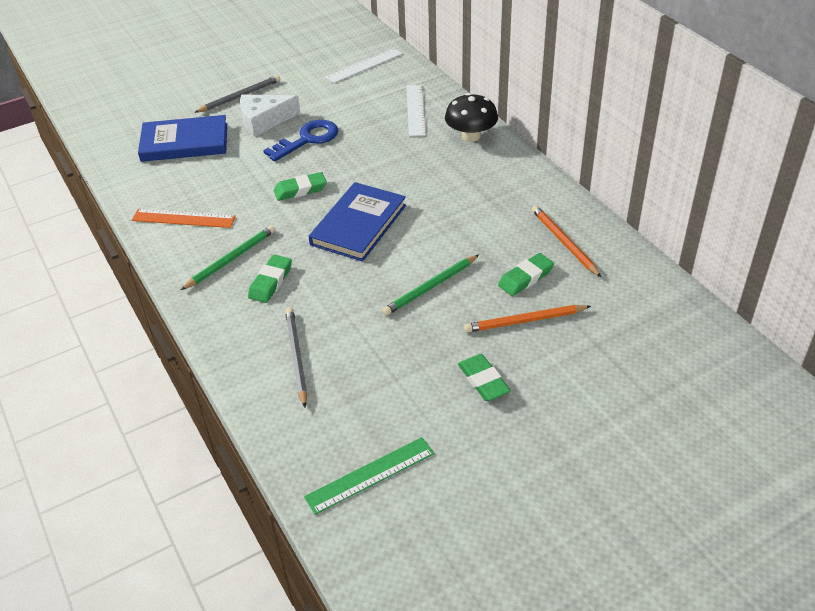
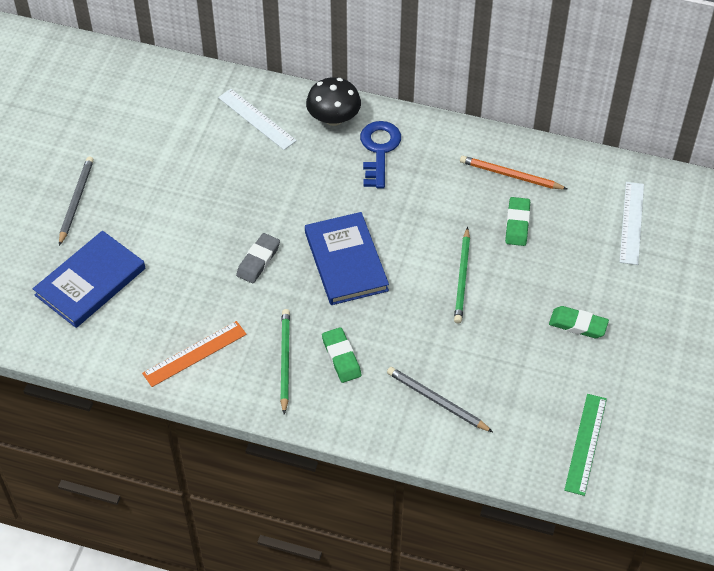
camera: 45 degrees left, 10 degrees up
(264, 120) = (135, 212): white cheese -> none
(300, 190) = (258, 260): green eraser -> grey eraser
(308, 139) = (200, 207): blue key -> blue key (379, 150)
(364, 65) = (151, 96): white ruler -> white ruler (631, 223)
(525, 321) = (554, 259): orange pencil -> none

